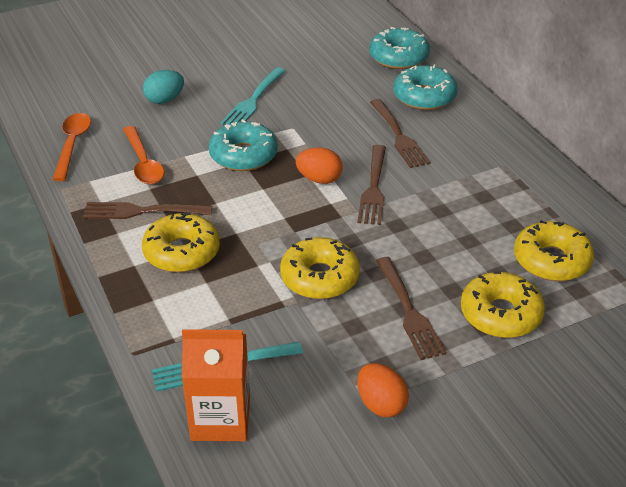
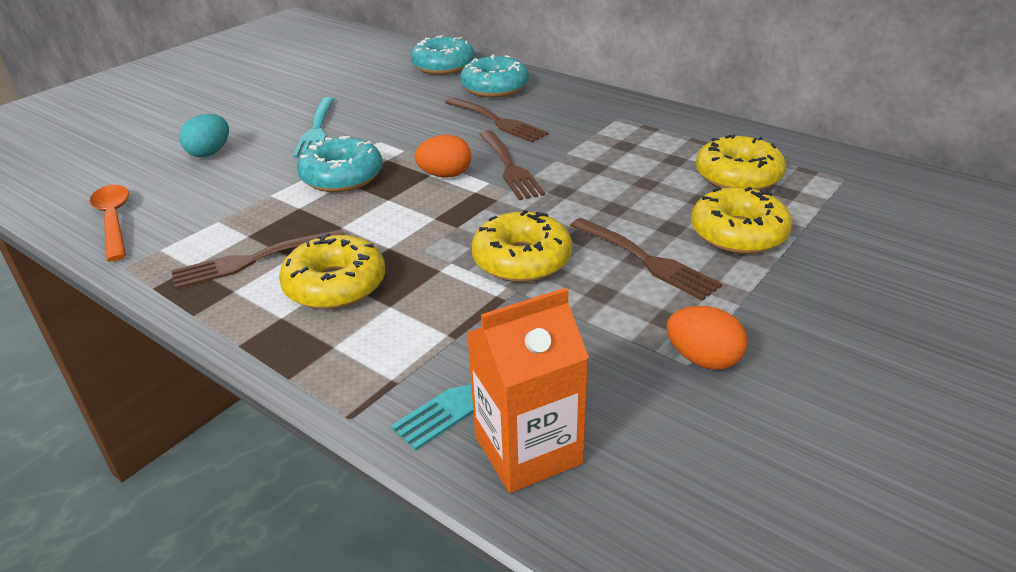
camera: 25 degrees left, 5 degrees down
(143, 163) = (222, 214): orange spoon -> none

